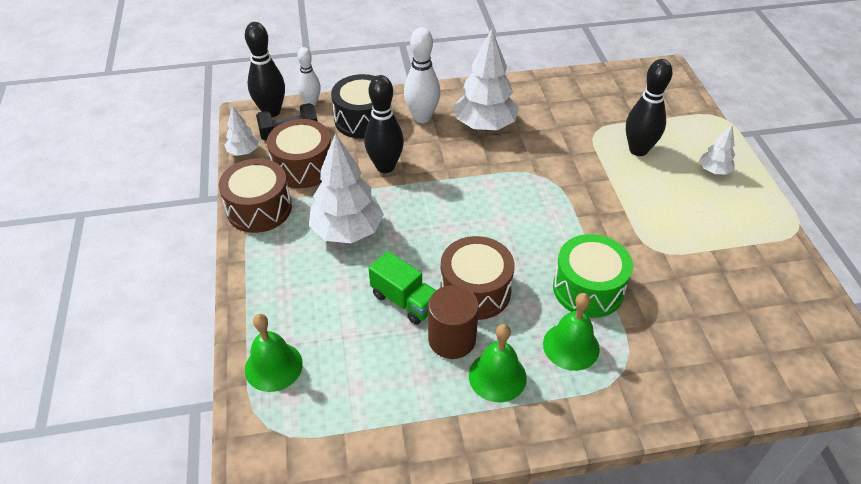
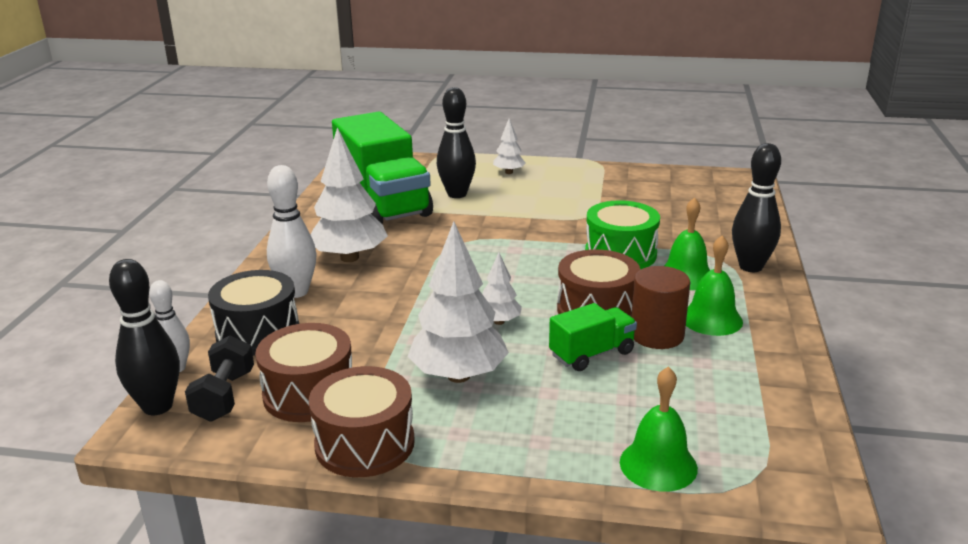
camera: 70 degrees left, 20 degrees down
(243, 152) = (226, 445): white tree -> white tree (499, 322)
(385, 166) = (363, 331): black bowling pin -> black bowling pin (750, 267)
(588, 113) = (383, 203): none -> green truck

